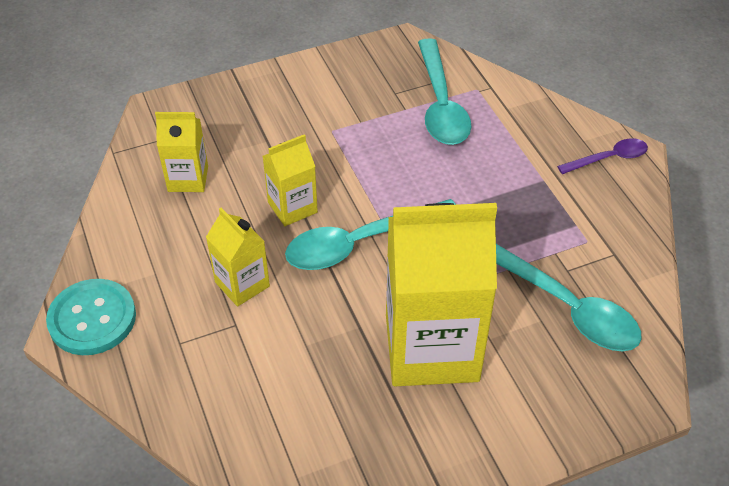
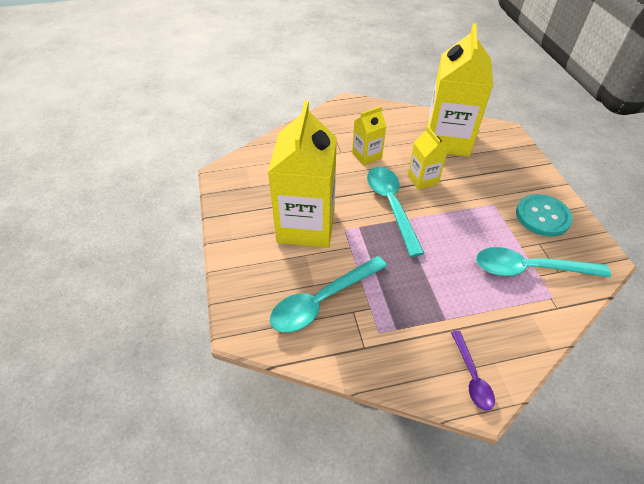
camera: 100 degrees right, 0 degrees up
(92, 319) = (354, 108): turquoise button -> turquoise button (542, 216)
(188, 179) = (447, 140): yellow carton -> yellow carton, size x2.05

